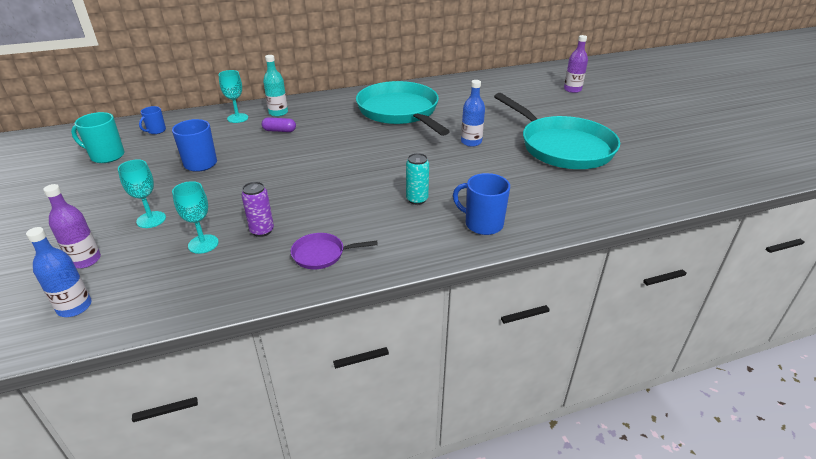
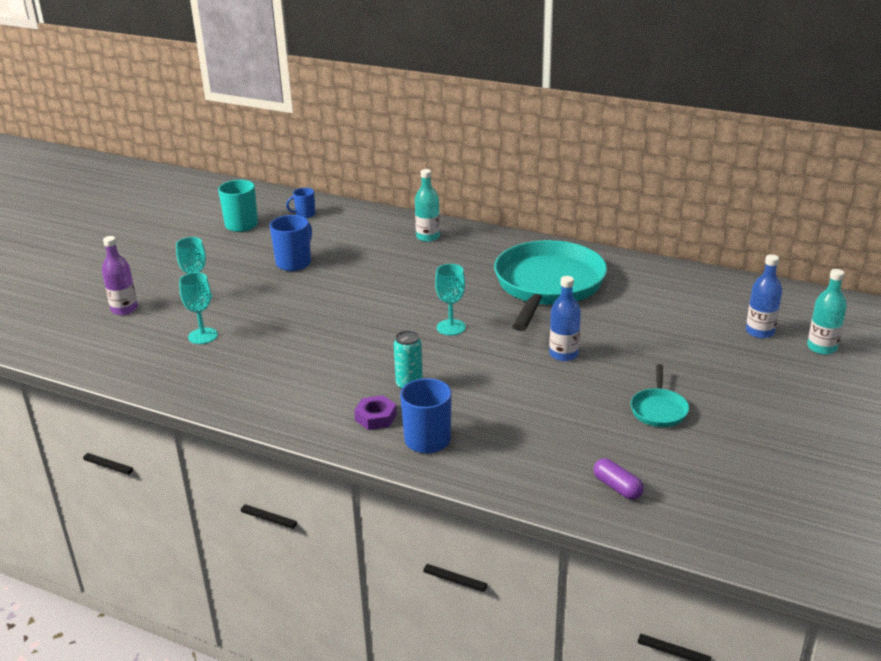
camera: 45 degrees right, 5 degrees down
(74, 307) = (80, 340): blue bottle -> blue bottle (760, 332)
(237, 118) = (385, 228): turquoise goblet -> turquoise goblet (451, 327)
(262, 231) = (253, 347): purple can -> none
(279, 131) = (400, 257): purple capsule -> purple capsule (617, 487)
(322, 254) = (264, 390): purple pan -> none
(430, 229) = (376, 417): none -> purple nut
(562, 147) = (658, 409): turquoise pan -> turquoise pan, size x0.42
(572, 89) = (822, 348): purple bottle -> turquoise bottle

